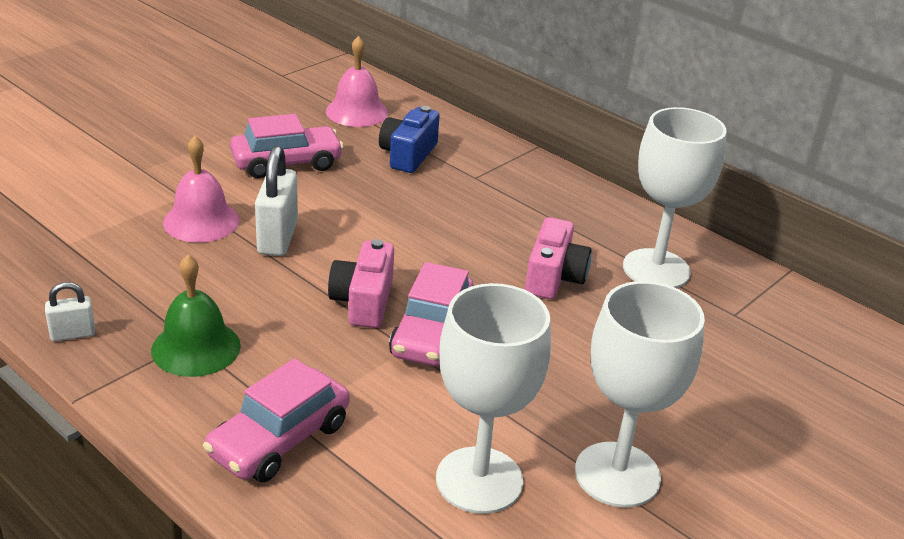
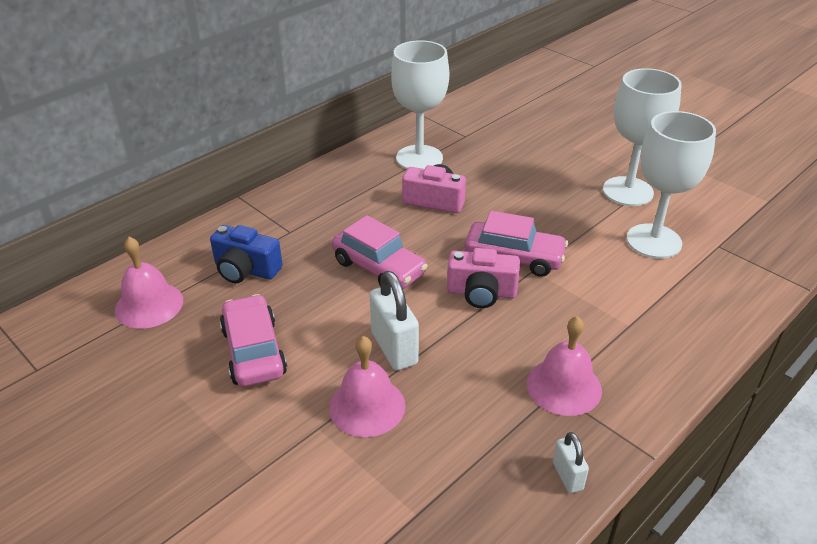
camera: 85 degrees left, 5 degrees up
(196, 347) = (564, 386): green bell -> pink bell
(277, 238) = (394, 348): white padlock -> white padlock turned 60 degrees clockwise
(279, 439) = (652, 329): pink car -> pink car (379, 268)

